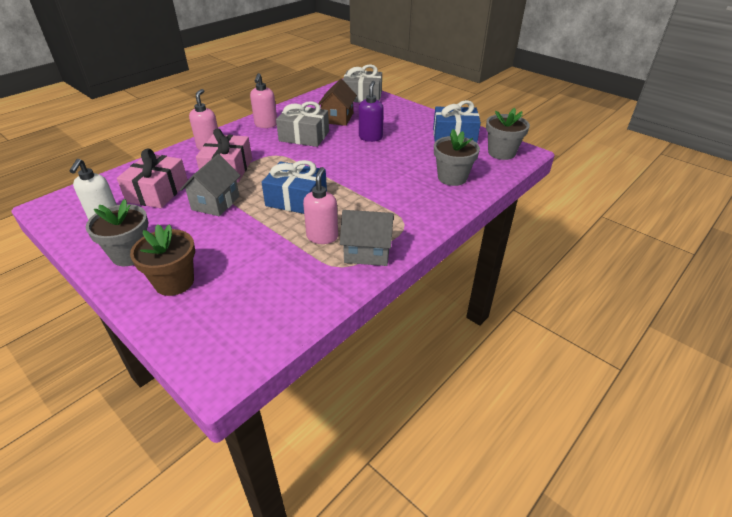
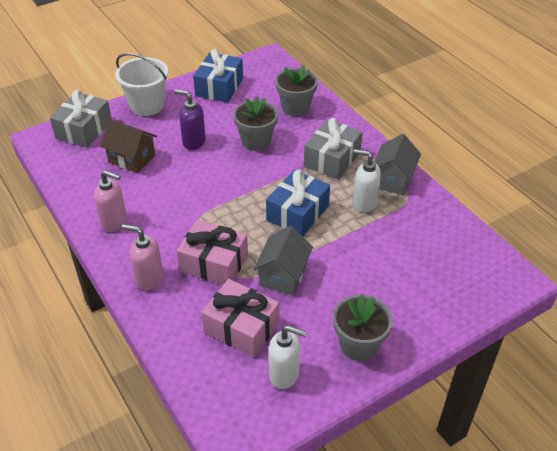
camera: 75 degrees left, 5 degrees up
(174, 282) = (409, 308): brown flower pot -> none
(216, 203) = (283, 275): grey house -> grey house turned 75 degrees clockwise
(304, 136) = (164, 192): grey gift -> grey gift (332, 159)
(322, 236) = (364, 203): pink soap dispenser -> white soap dispenser
(406, 112) = (147, 105): none -> white bucket
(501, 153) = (264, 69): grey flower pot -> grey flower pot (256, 141)

